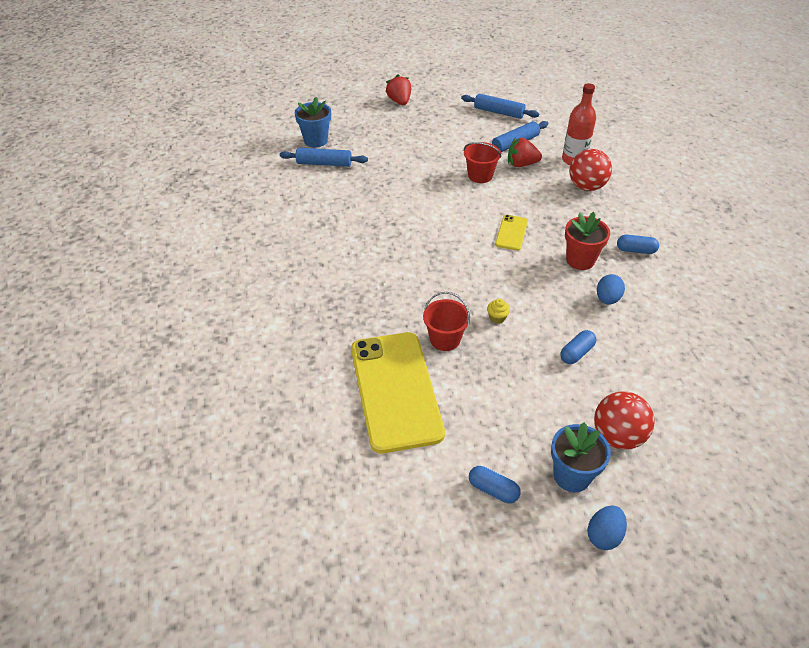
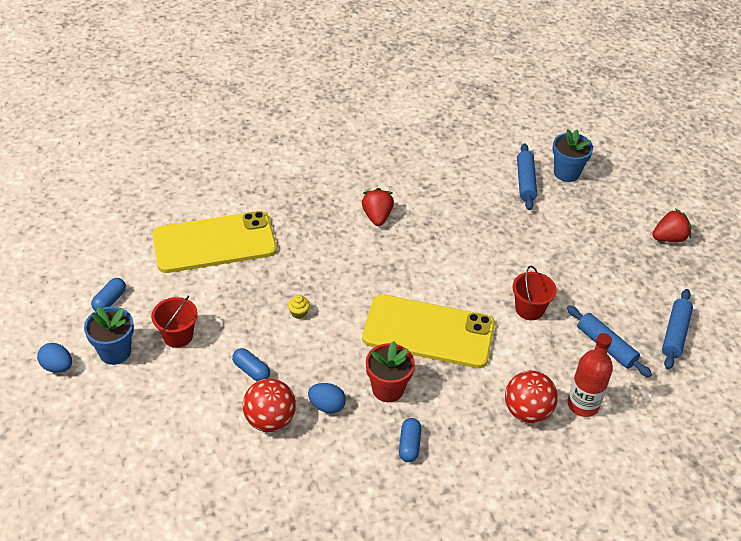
camera: 85 degrees right, 0 degrees up
(445, 339) = (271, 274): red bucket -> red bucket (178, 336)
(511, 233) = (428, 332): yellow phone -> yellow phone, size x2.30
(521, 164) = (561, 349): red strawberry -> red strawberry (377, 217)
(617, 436) = (151, 389): red ball -> red ball (270, 420)

